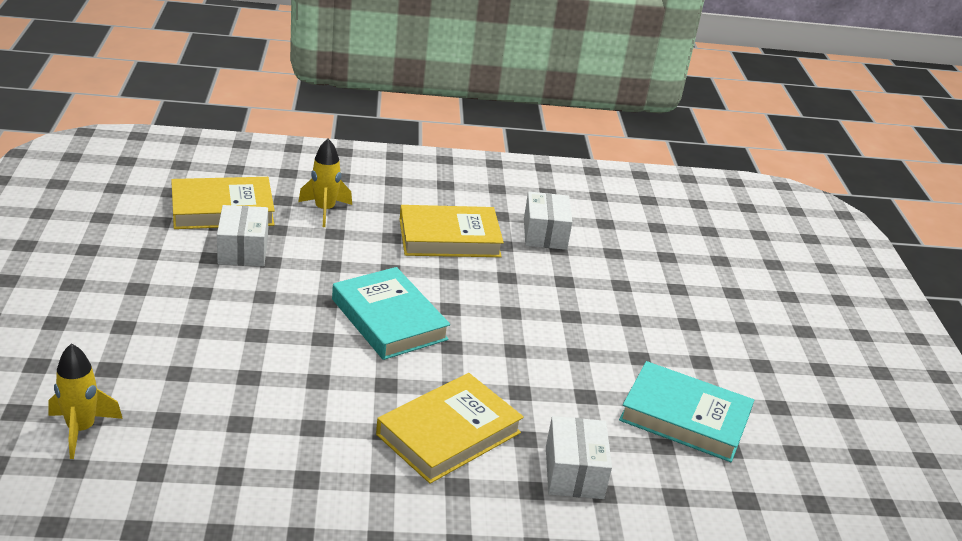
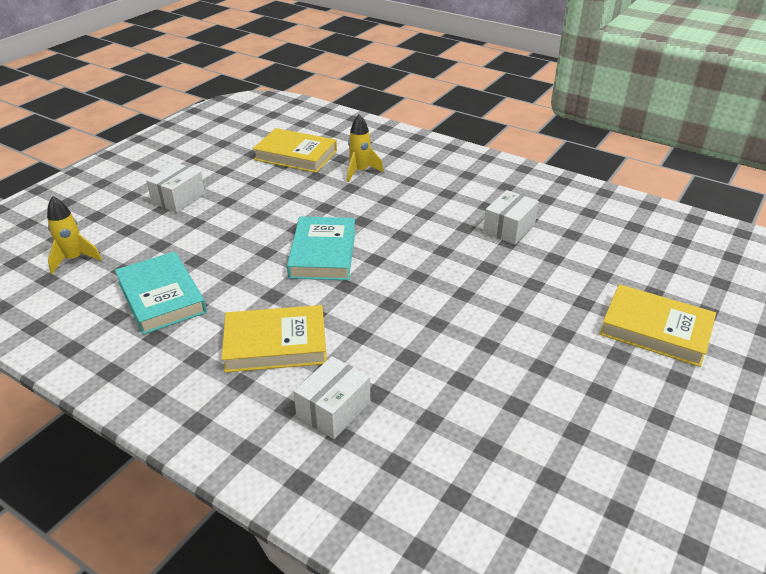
camera: 40 degrees right, 5 degrees up
(243, 250) = (280, 183): white box -> white box (178, 198)
(449, 238) = (429, 211): yellow book -> yellow book (655, 330)
(684, 417) = (474, 406): turquoise book -> turquoise book (161, 297)

